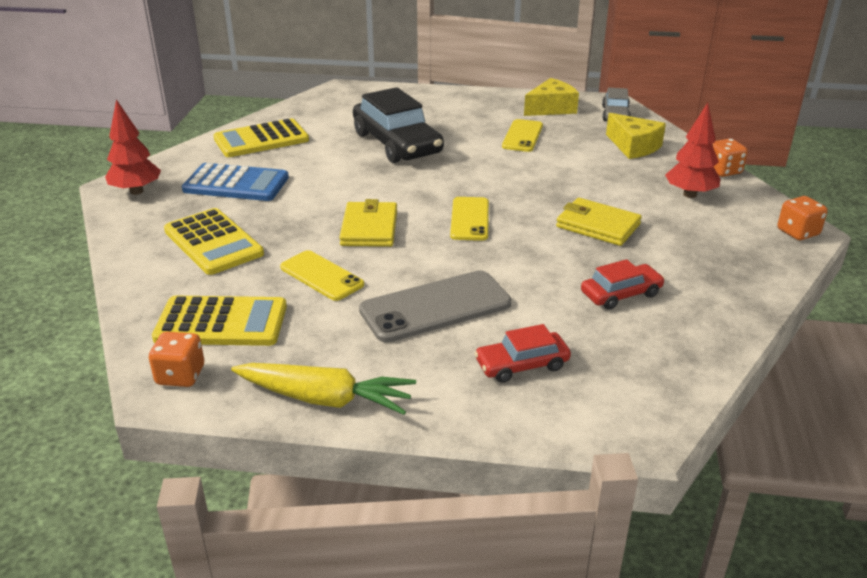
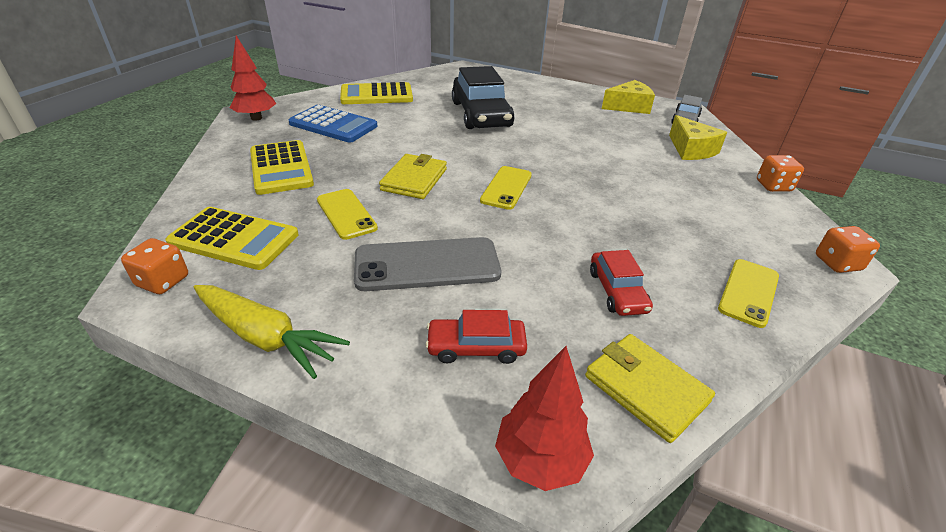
camera: 15 degrees right, 5 degrees up
(522, 136) = (592, 125): yellow phone -> yellow phone (749, 292)
(597, 225) = (624, 216): yellow wallet -> yellow wallet (645, 389)
(621, 294) = (617, 291): red car -> red car turned 90 degrees clockwise
(689, 194) = (730, 203): red tree -> red tree (540, 460)

